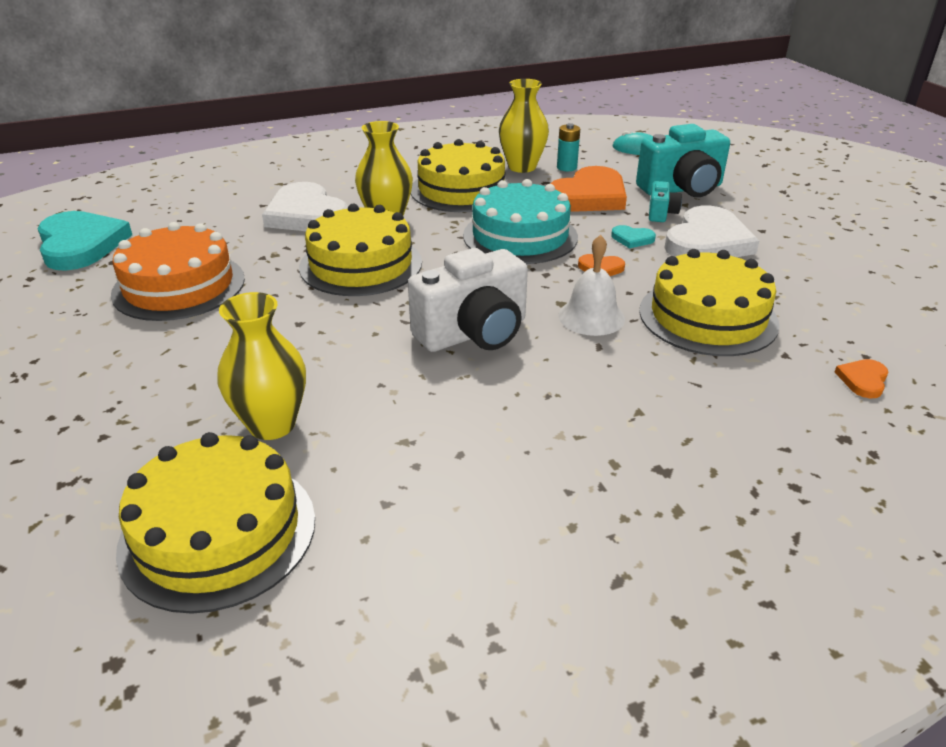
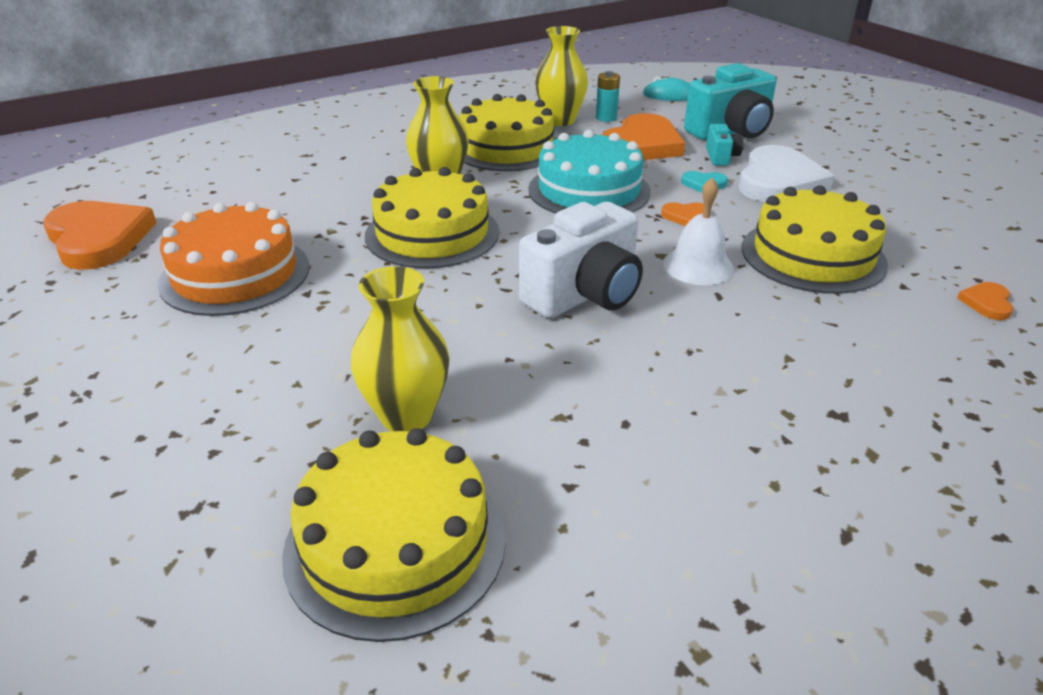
camera: 10 degrees left, 0 degrees up
(81, 245) = (98, 239): turquoise heart -> orange heart
(306, 214) = (349, 186): white heart -> none

